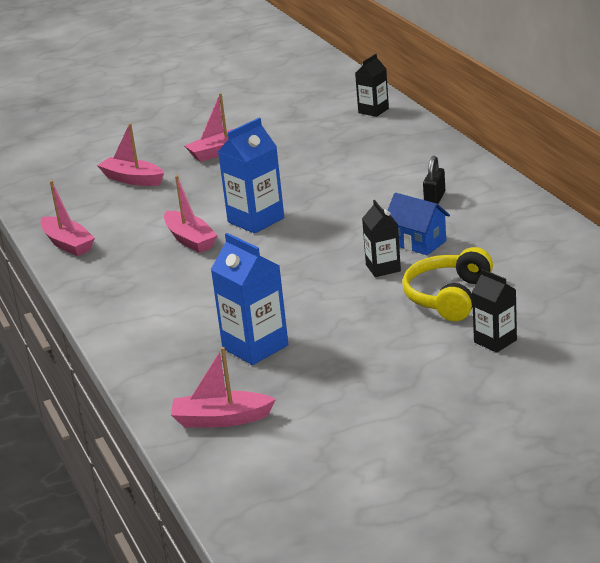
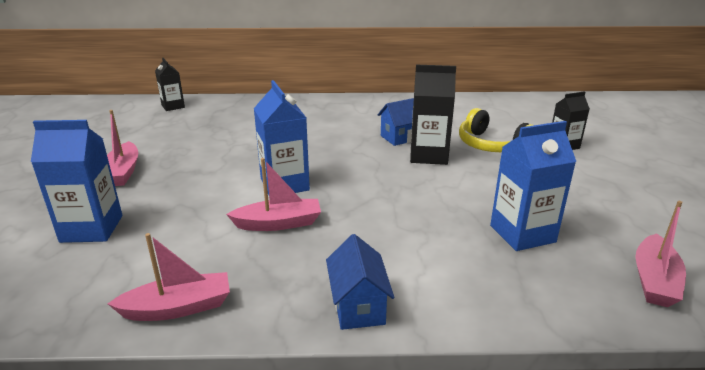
camera: 70 degrees left, 0 degrees up
(106, 301) = (358, 306): none -> blue house
(132, 179) = (92, 229): pink boat -> blue carton
(383, 268) = (428, 155): black carton -> black carton, size x1.60
(434, 198) = (343, 119): black padlock -> none

